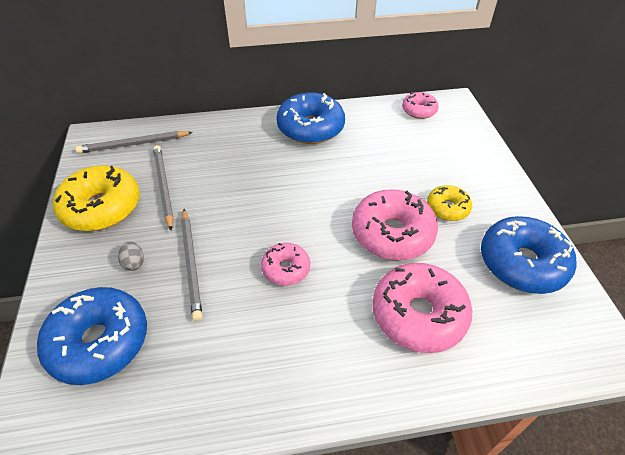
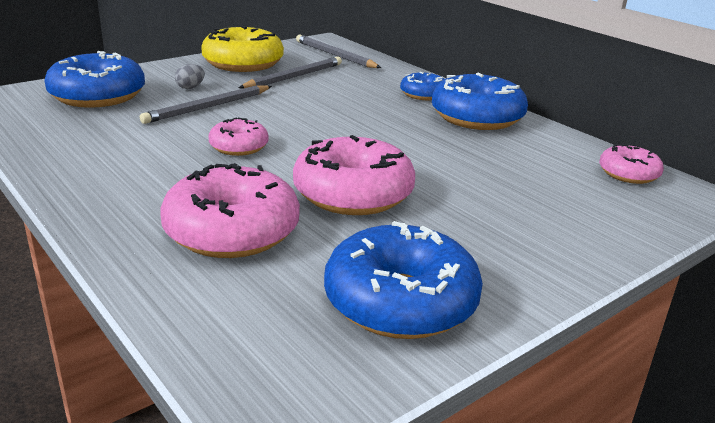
camera: 60 degrees right, 20 degrees down
(255, 133) = (423, 94): none -> blue donut
(447, 208) = (446, 224): yellow donut -> none

